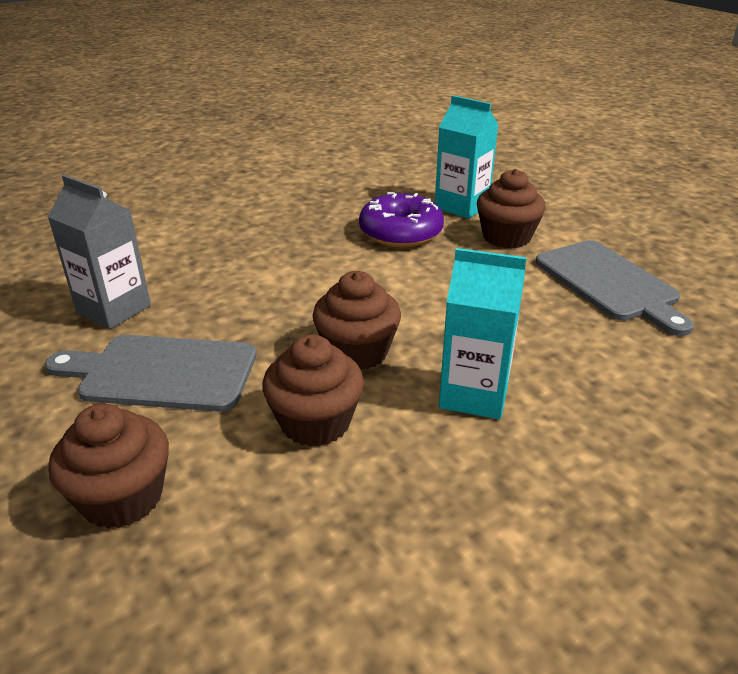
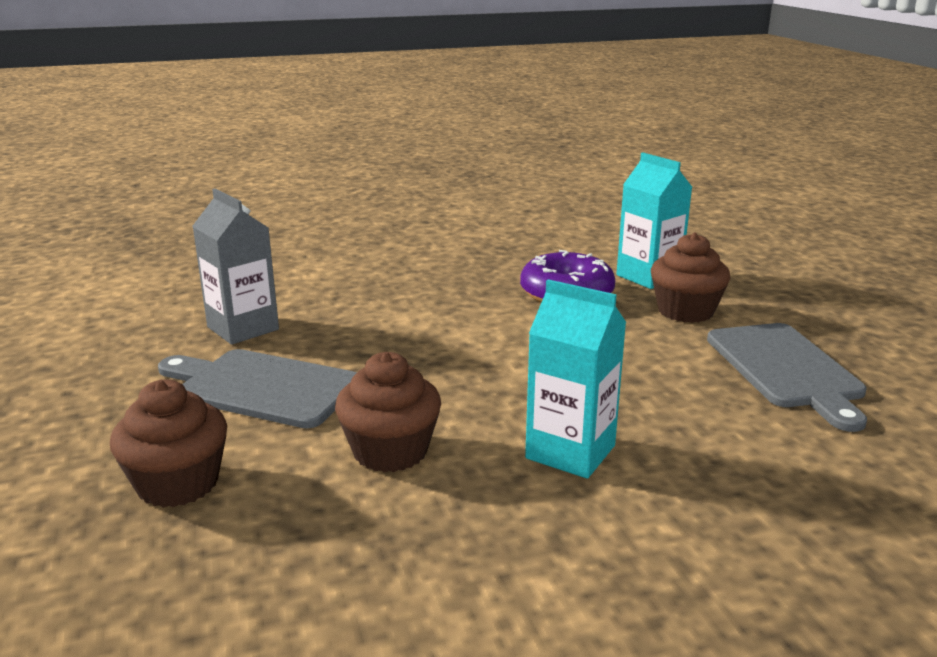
camera: 15 degrees right, 10 degrees down
(357, 352) = (464, 396): brown cupcake -> none

